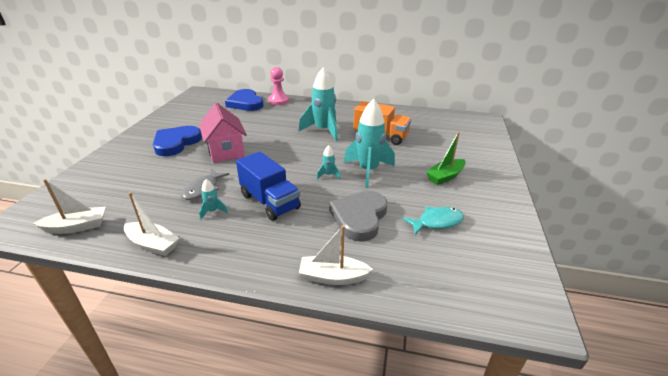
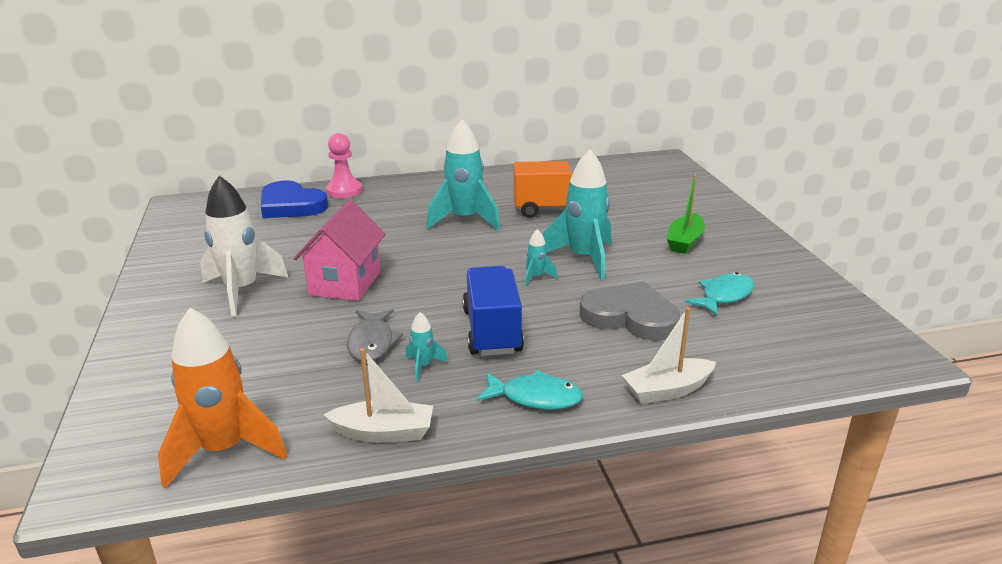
camera: 25 degrees left, 5 degrees down
(77, 227) = (224, 450): white boat -> orange rocket
(176, 143) = (242, 291): blue heart -> white rocket
(226, 151) = (345, 283): pink house -> pink house turned 60 degrees clockwise
(250, 252) = (535, 397): none -> turquoise fish
(269, 202) = (492, 331): blue truck -> blue truck turned 120 degrees counterclockwise
(359, 217) = (630, 316): grey heart -> grey heart turned 120 degrees clockwise

